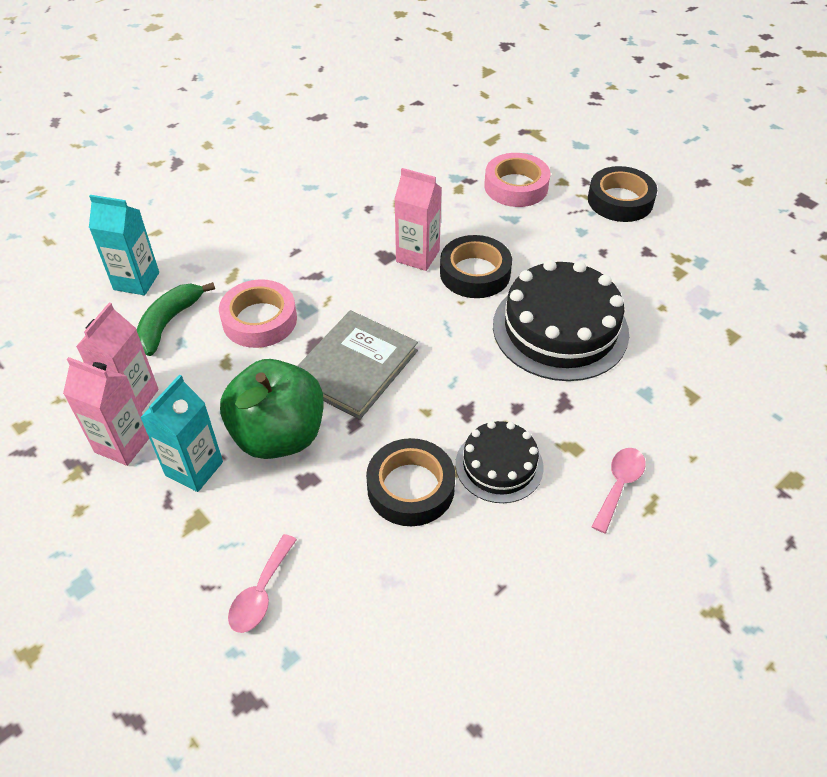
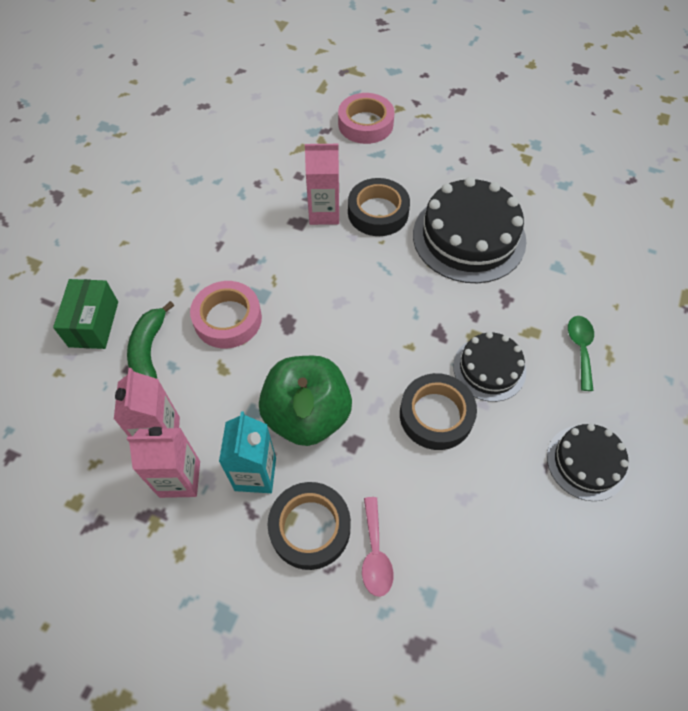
camera: 25 degrees left, 10 degrees up
(136, 281) = (94, 324): turquoise carton -> green box
(355, 367) = (332, 330): grey book -> none
(550, 604) = (586, 462): none -> black cake
(619, 485) = (580, 348): pink spoon -> green spoon
(620, 200) = (451, 111): black tape -> black tape (310, 528)

